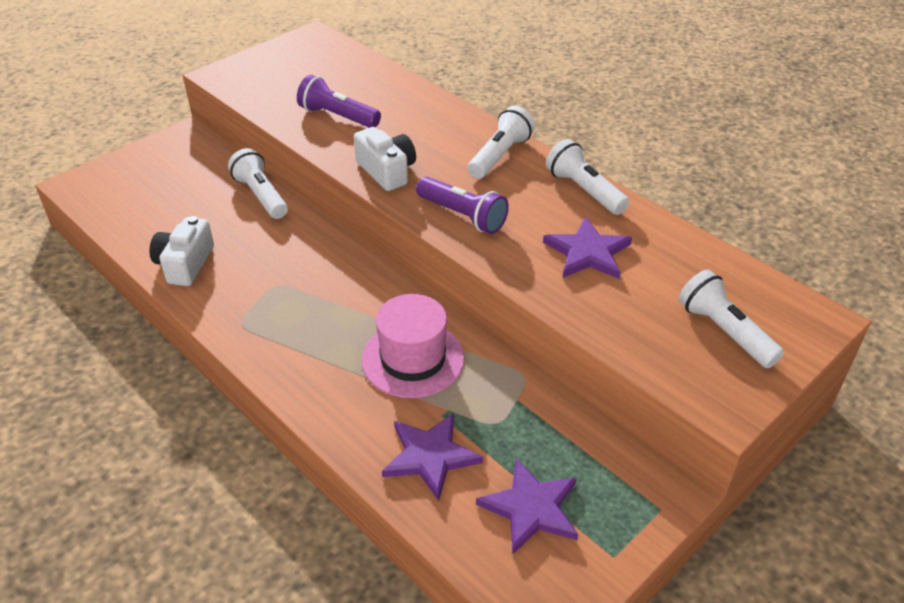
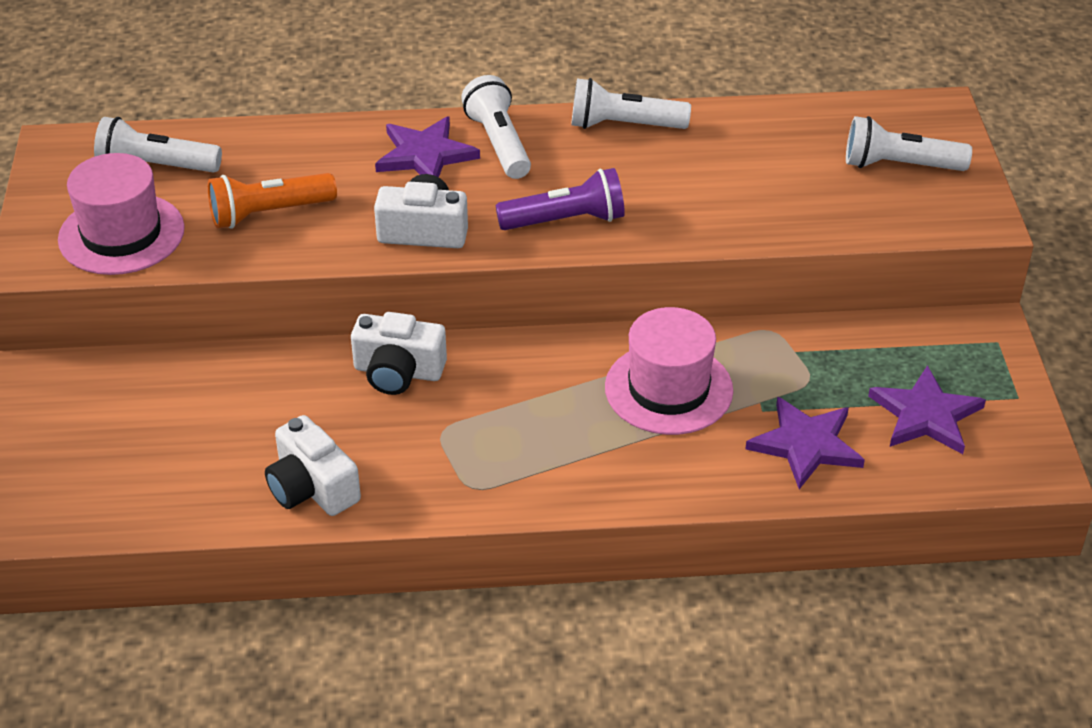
camera: 50 degrees left, 0 degrees up
(261, 195) = (260, 368): white flashlight -> white flashlight (155, 166)
(268, 85) = (121, 234): none -> pink hat
(309, 243) = (398, 372): none -> white camera
(337, 116) = (268, 214): purple flashlight -> orange flashlight
(588, 252) = (715, 177): purple star -> purple star (425, 155)

